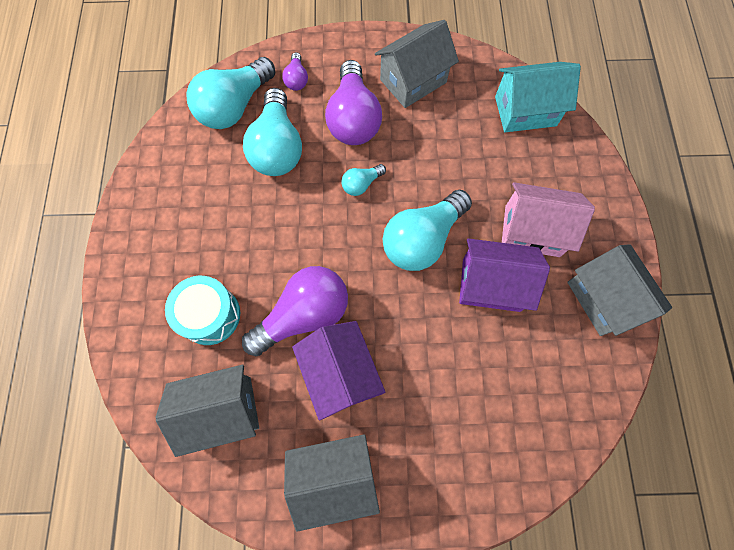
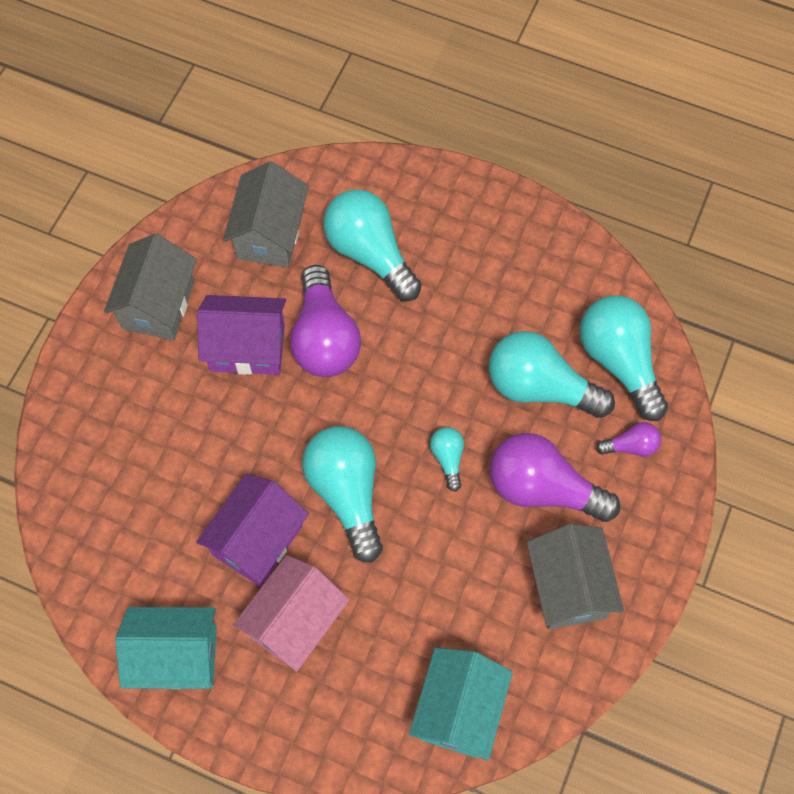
camera: 115 degrees right, 5 degrees down
(210, 315) = (370, 253): turquoise drum -> turquoise light bulb
(297, 79) = (631, 446): purple light bulb -> purple light bulb turned 150 degrees clockwise
(603, 298) = (176, 656): grey house -> turquoise house

